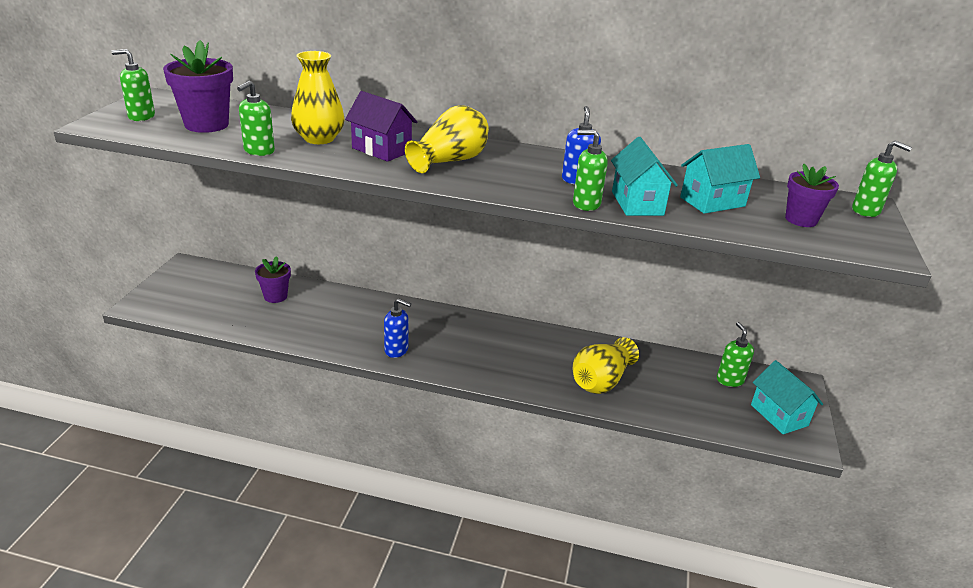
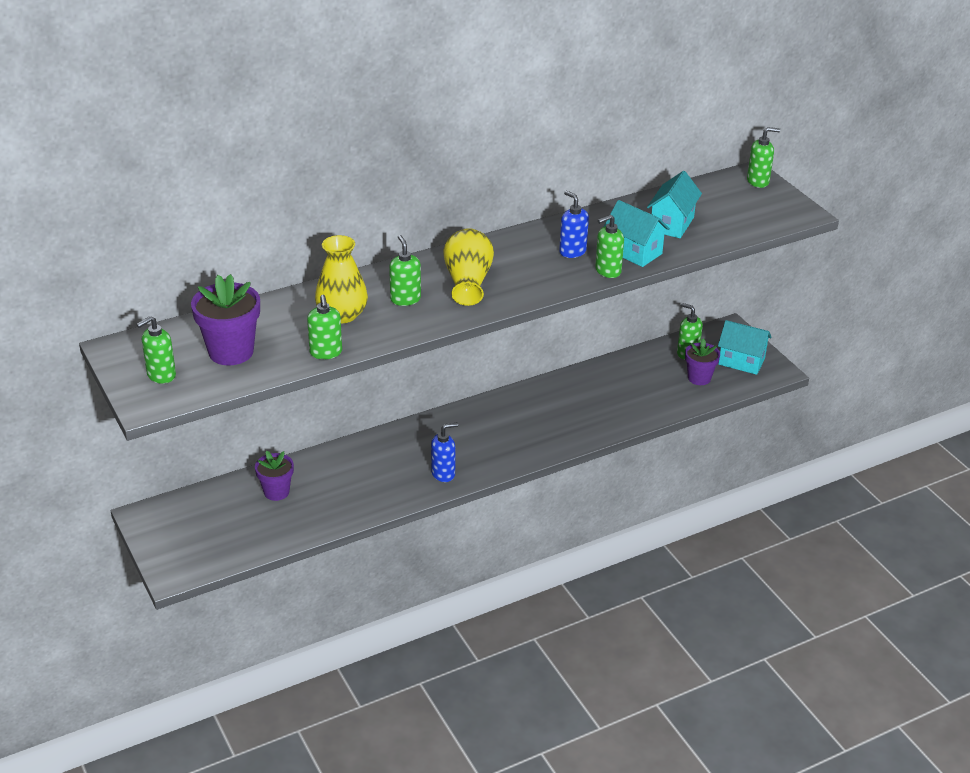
camera: 40 degrees left, 5 degrees up
(381, 150) = (405, 299): purple house -> green soap dispenser
(601, 381) = (611, 406): yellow vase -> none
(801, 220) = (734, 211): purple flower pot -> purple flower pot (699, 378)

